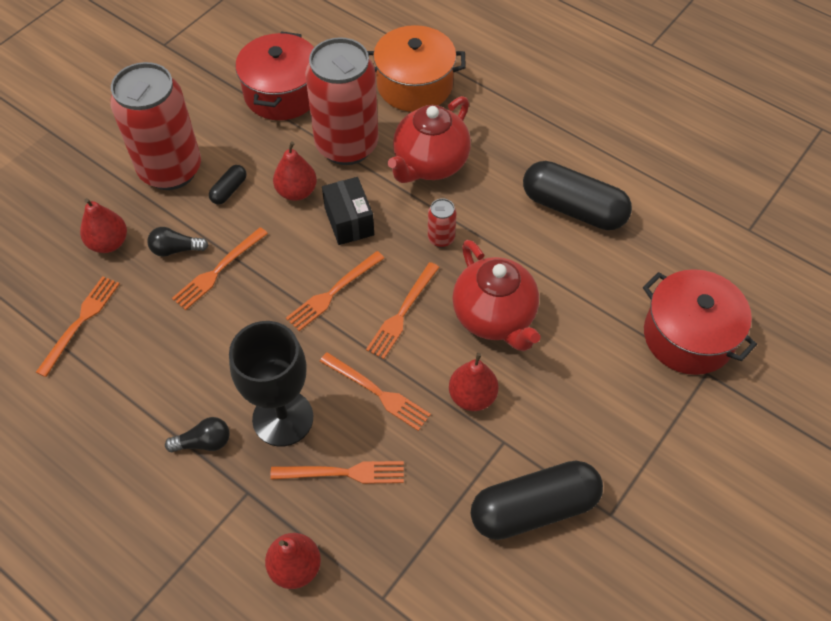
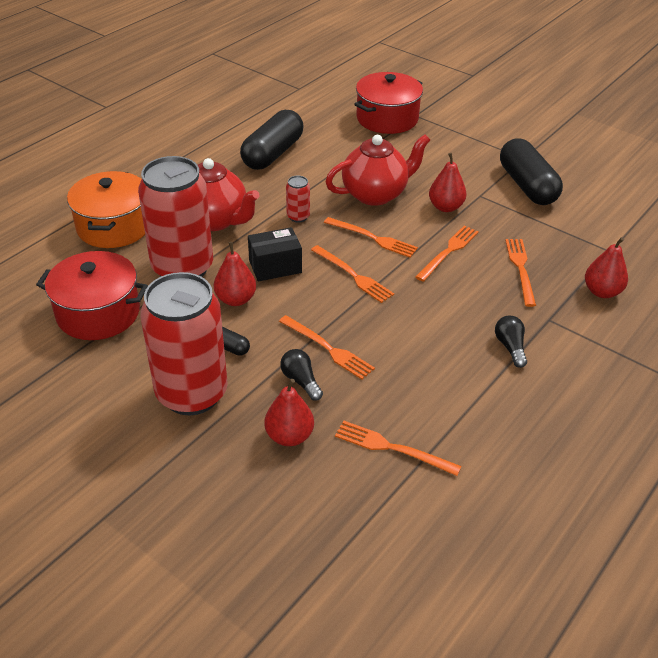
camera: 90 degrees left, 15 degrees down
(176, 249) = (301, 381): black light bulb -> black light bulb turned 150 degrees clockwise
(283, 418) = (479, 301): black goblet -> none

